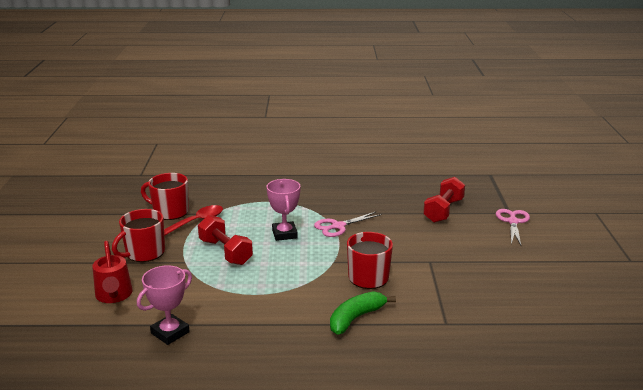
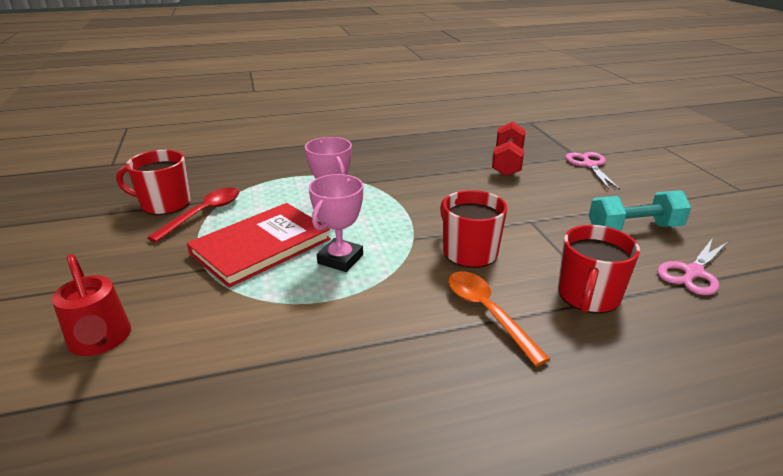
camera: 15 degrees left, 5 degrees up
(144, 253) = (139, 265): red mug -> red mug (588, 296)
(170, 333) = (213, 390): pink trophy -> pink trophy (340, 259)
(225, 252) = (261, 246): red dumbbell -> red book
(338, 226) = (396, 194): pink scissors -> pink scissors (692, 272)
(356, 318) = (487, 312): green banana -> orange spoon
(507, 279) = (633, 229): none -> turquoise dumbbell

